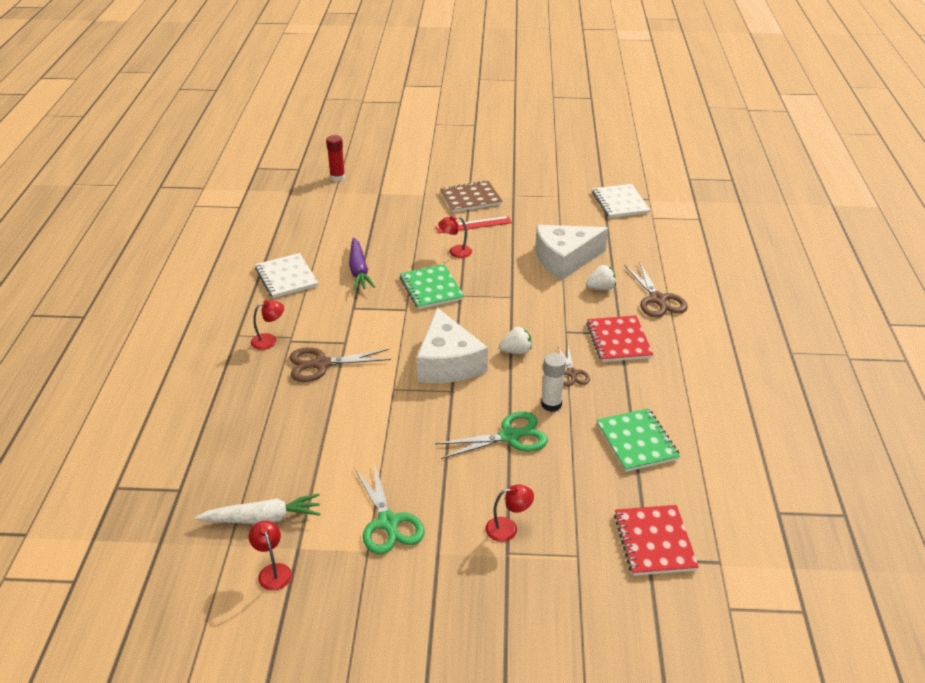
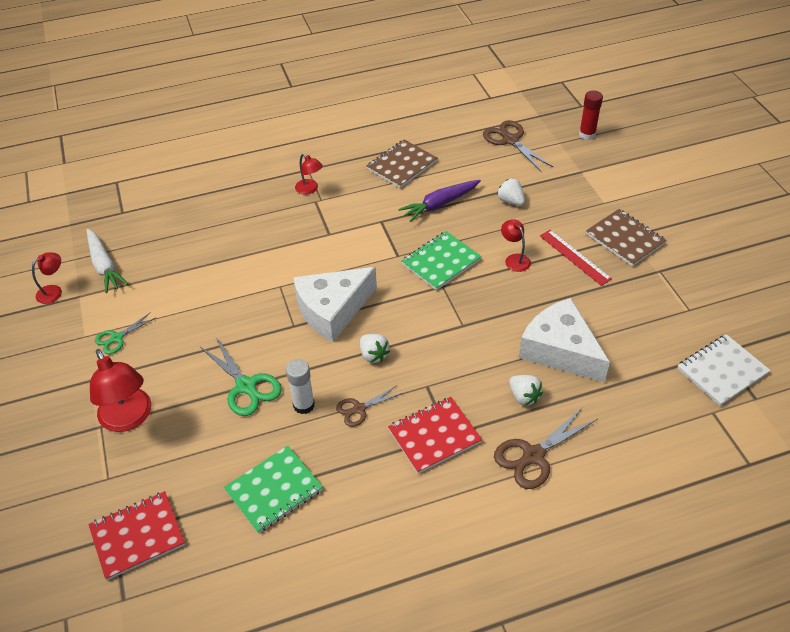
camera: 70 degrees right, 10 degrees up
(286, 277) = (402, 165): white notebook -> brown notebook
(321, 364) = (293, 231): brown scissors -> brown scissors (510, 140)
(385, 235) = (510, 201): none -> white strawberry
(388, 522) = (117, 338): green scissors -> green scissors, size x0.61
(508, 528) = (129, 418): red lamp -> red lamp, size x1.86

